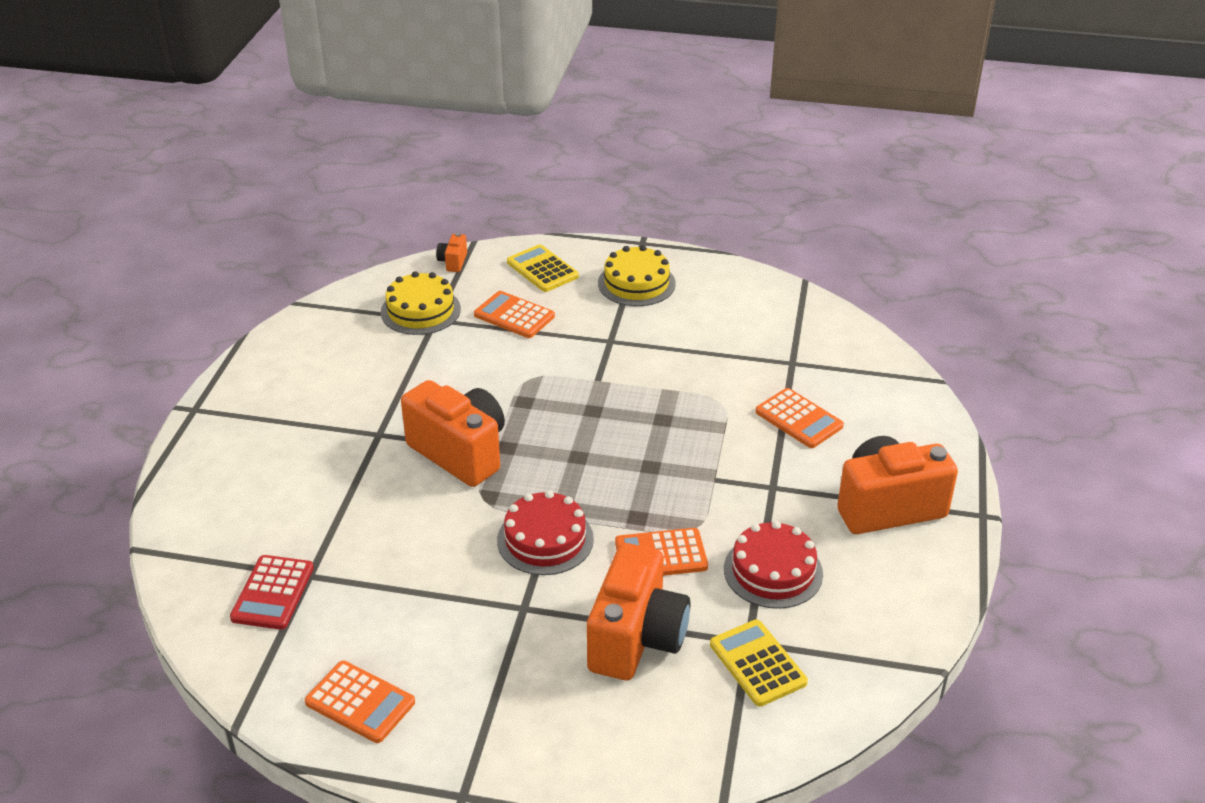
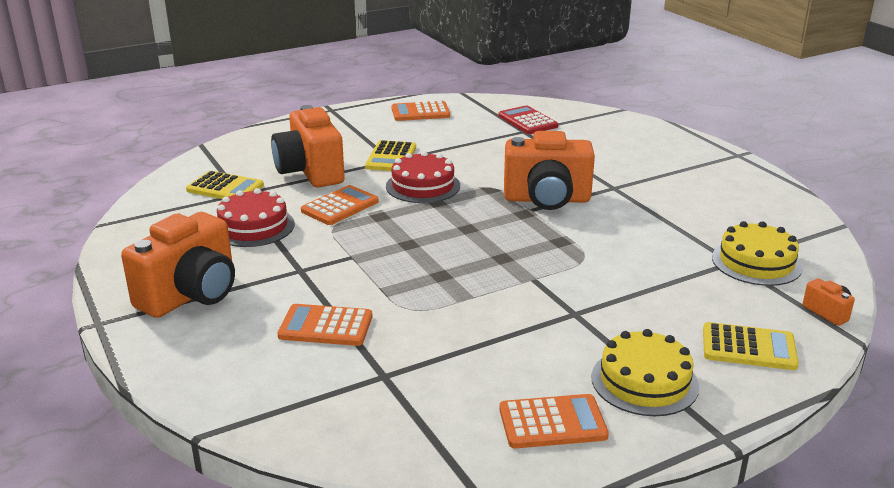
camera: 140 degrees right, 10 degrees down
(514, 316) = (685, 294): orange calculator -> orange calculator (552, 422)
(518, 613) = (391, 157): none -> yellow calculator

